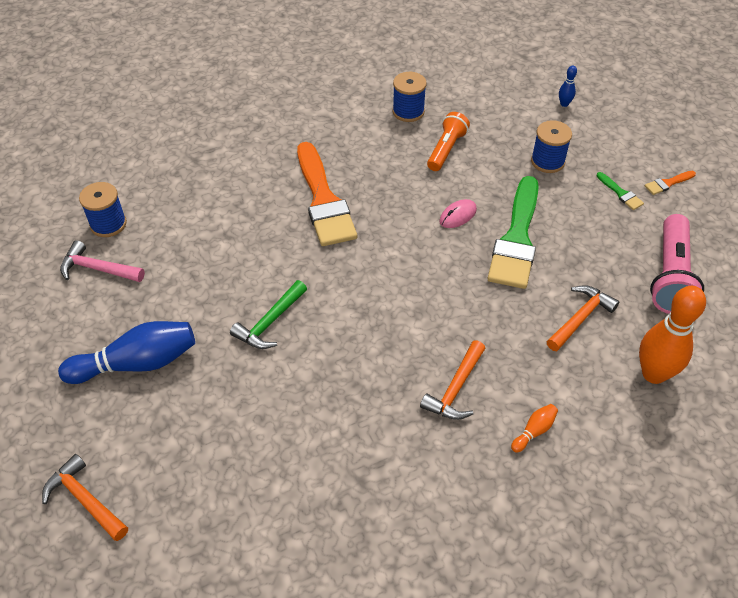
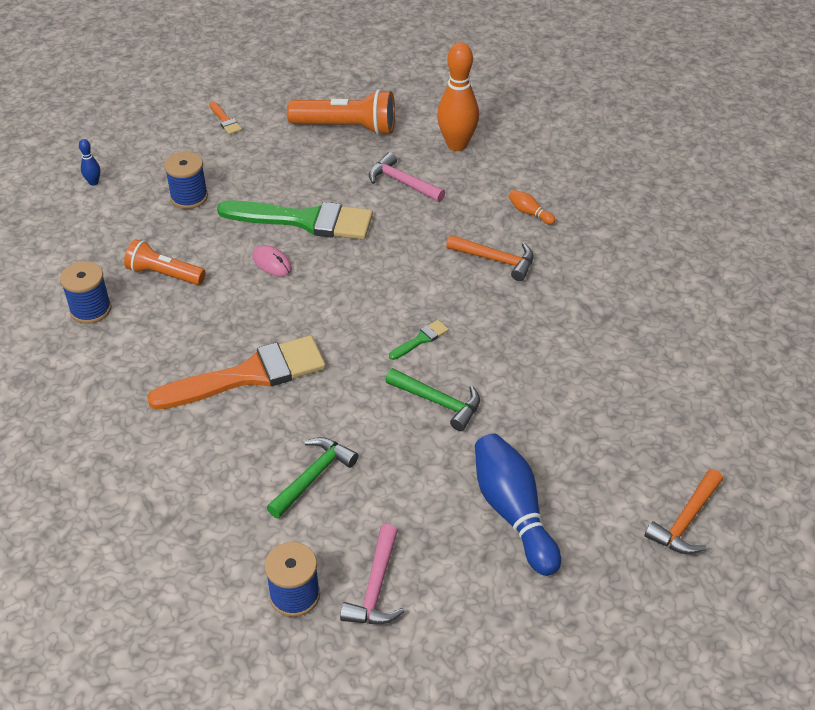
camera: 95 degrees left, 5 degrees down
(210, 237) = (313, 477): none -> green hammer
(580, 318) = (402, 182): orange hammer -> pink hammer
(620, 193) = (238, 150): green brush -> green brush (421, 339)
(671, 276) = (347, 127): pink flashlight -> orange flashlight

